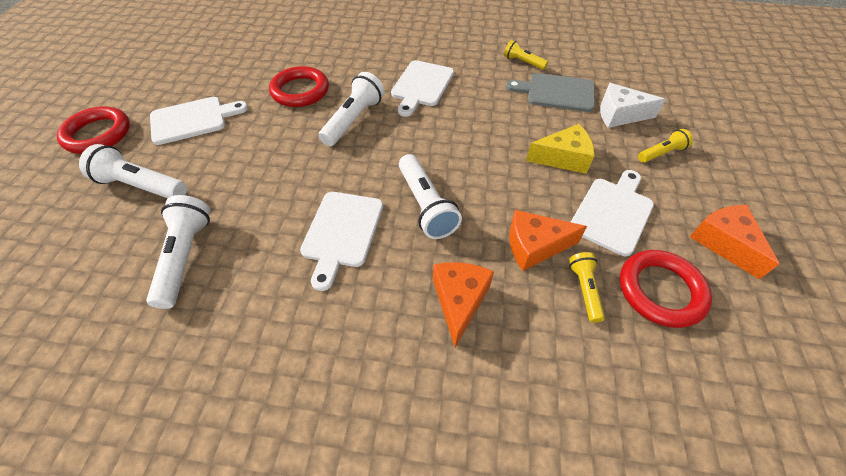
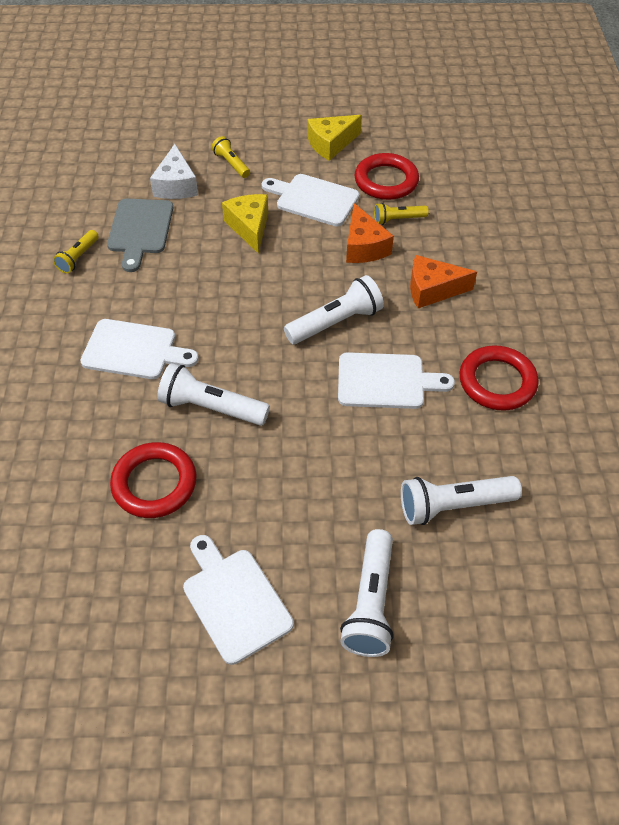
camera: 100 degrees left, 0 degrees up
(98, 134) = (285, 724): red ring -> red ring (497, 382)
(724, 243) = (331, 144): orange cheese -> yellow cheese

